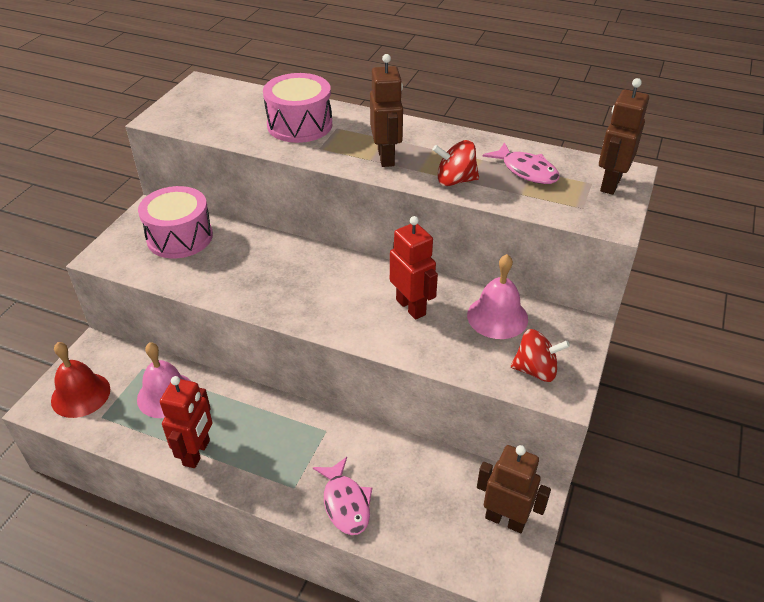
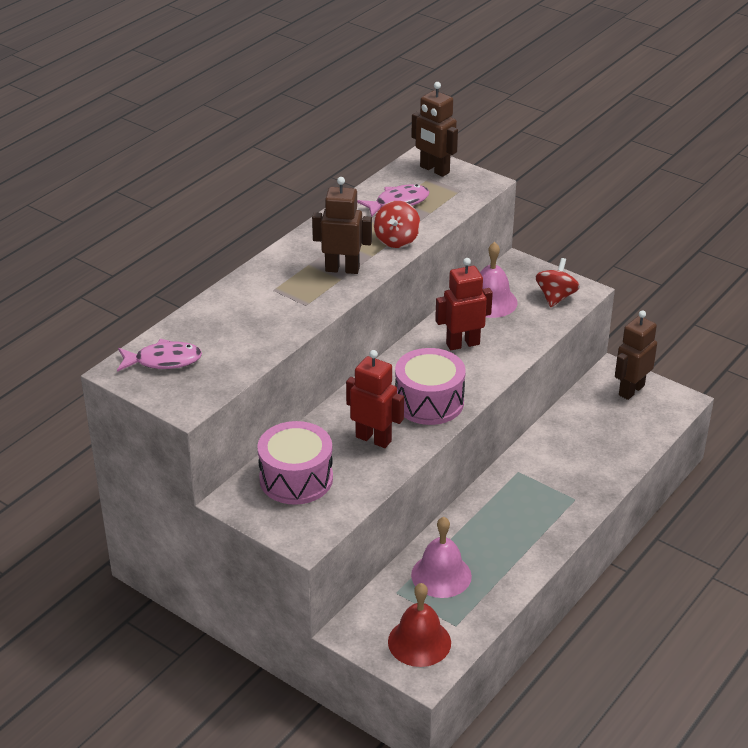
camera: 75 degrees left, 5 degrees down
(197, 453) = (521, 557): red robot -> red robot (373, 439)
(299, 125) = (255, 311): pink drum -> pink drum (429, 402)
(345, 503) = (597, 471): pink fish -> pink fish (163, 361)

